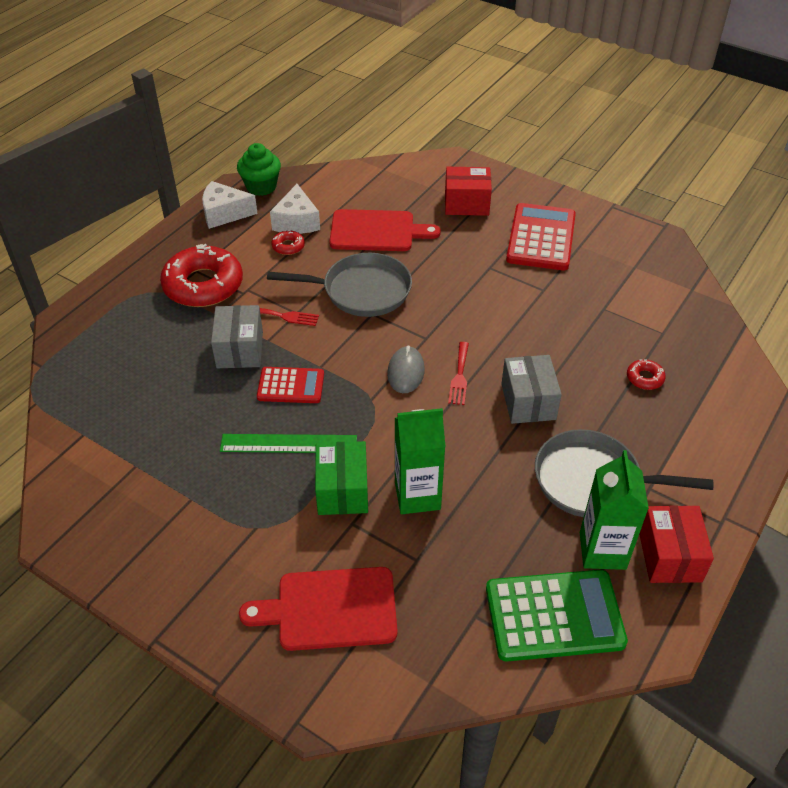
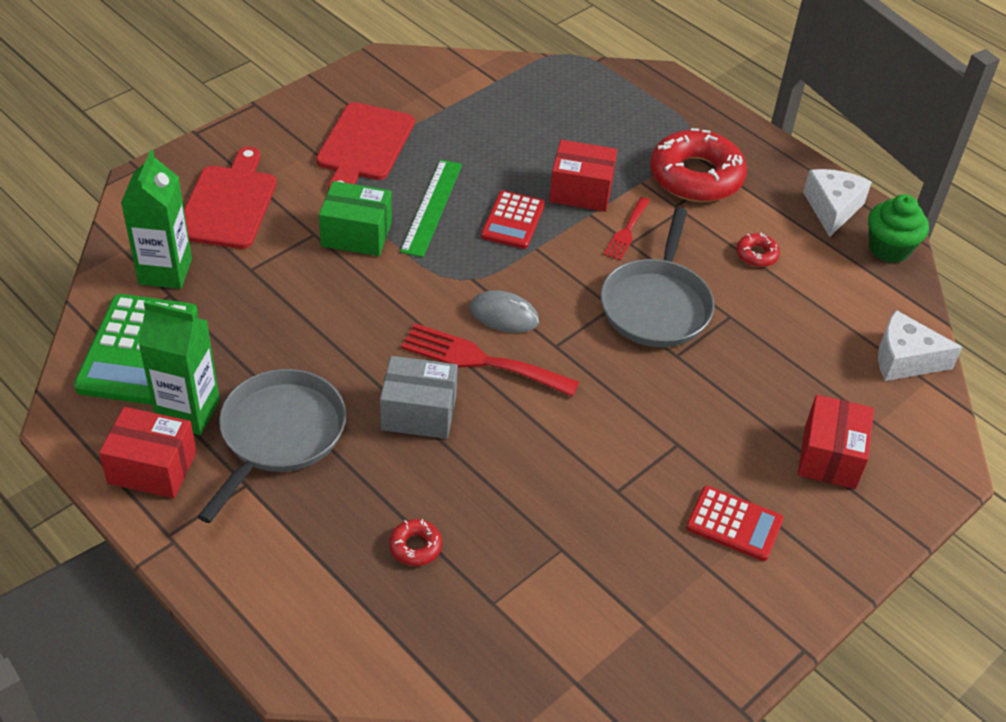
camera: 100 degrees right, 0 degrees up
(240, 349) = (581, 191): grey box -> red box
(297, 222) = (807, 270): white cheese -> white cheese (904, 359)
(376, 231) = (776, 343): red cutting board -> red cutting board (364, 145)
(417, 495) = (325, 286): green carton -> green carton (165, 271)
(459, 376) = (481, 360): red fork -> red fork, size x1.74
(541, 238) = (734, 524): red calculator -> red calculator, size x0.61

